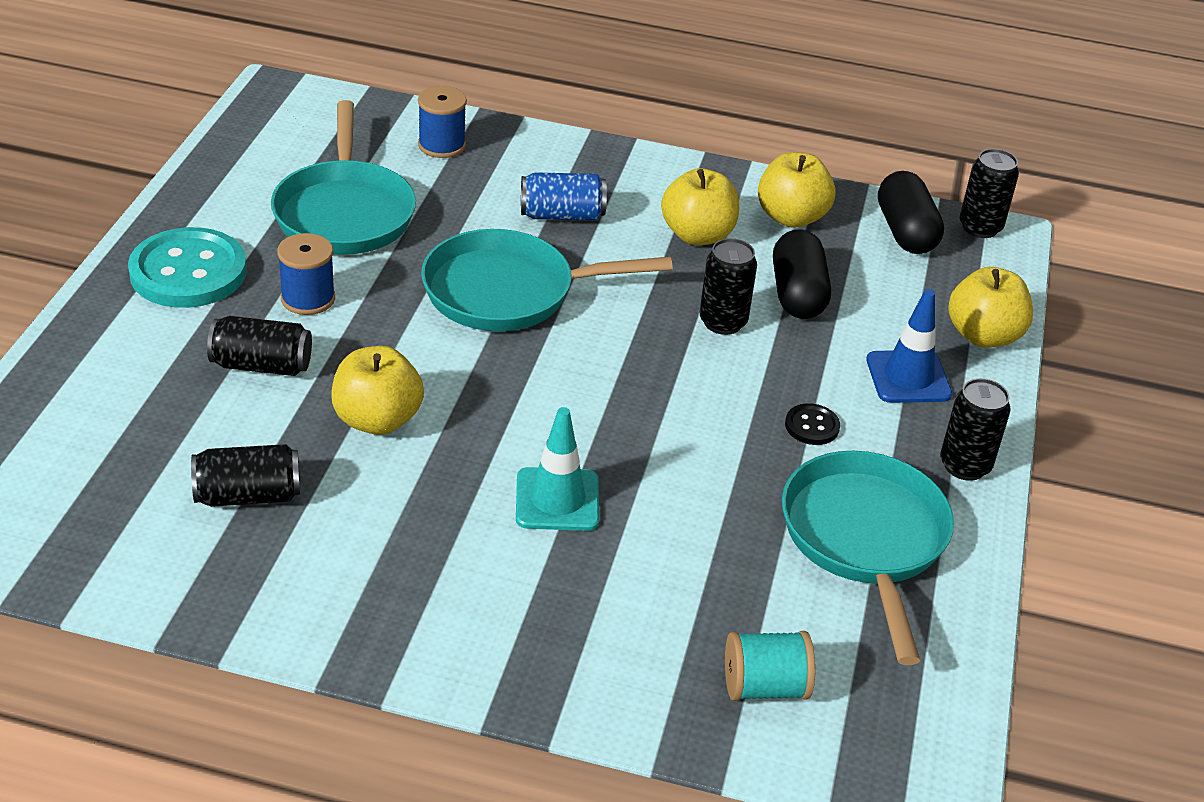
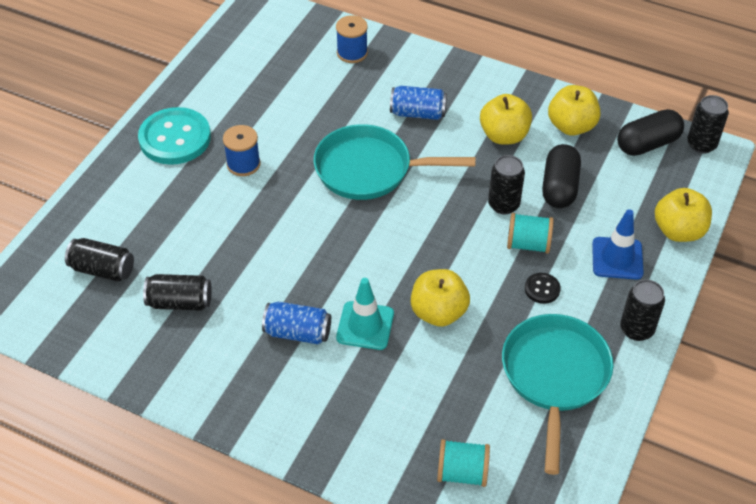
camera: 15 degrees right, 10 degrees up
(261, 365) = (206, 210): black can -> black can (102, 269)
(344, 212) = (279, 101): turquoise pan -> none
(377, 420) = (267, 257): yellow apple -> yellow apple (438, 312)
(452, 519) = (297, 332): none -> blue can
(773, 370) = (528, 244): none -> turquoise spool
(905, 232) = (647, 144): black capsule -> black capsule turned 60 degrees clockwise

